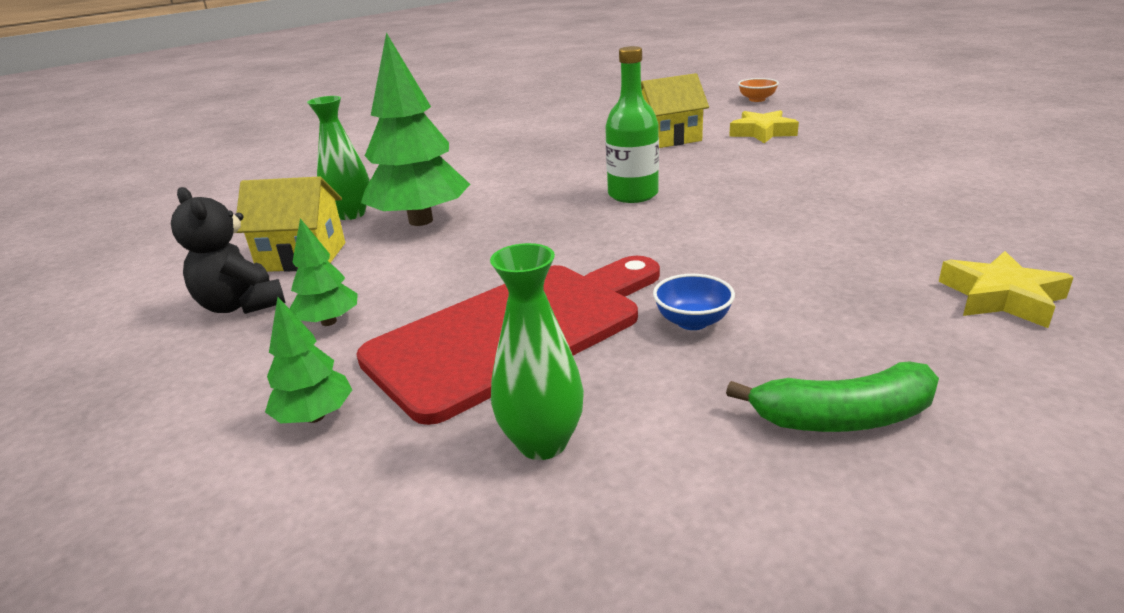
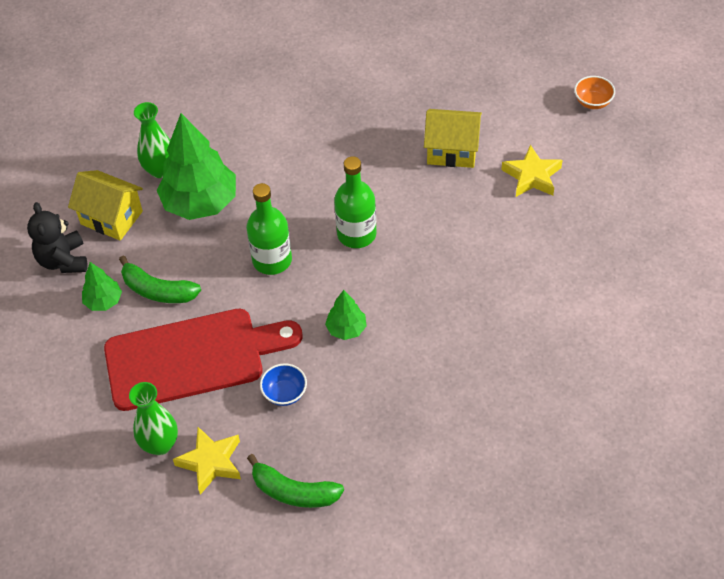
camera: 25 degrees right, 25 degrees up
(315, 416) = (73, 380): green tree -> green tree (346, 329)
(411, 291) = (158, 290): none -> green banana
(551, 232) = (272, 260): none -> green bottle
(1001, 298) = (457, 452): yellow star -> yellow star (211, 462)

